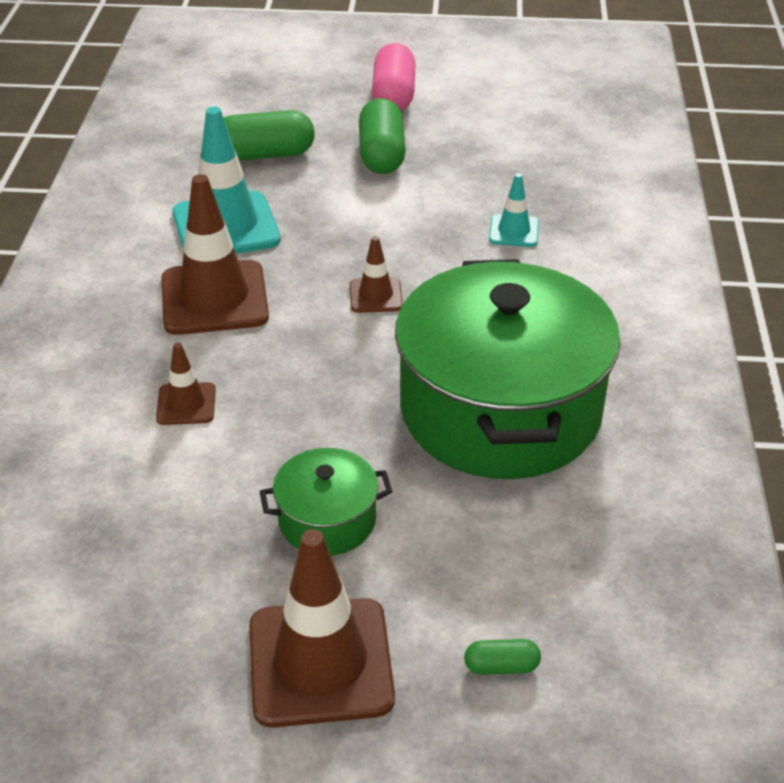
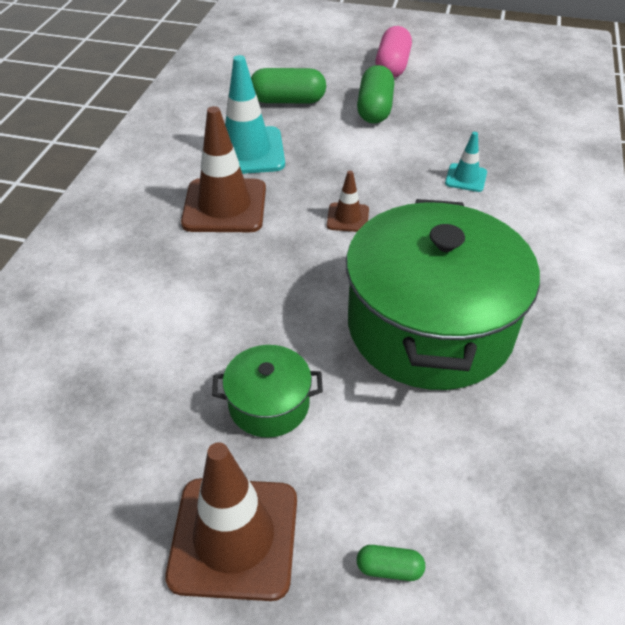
camera: 10 degrees right, 5 degrees up
(186, 404) = (182, 289): brown traffic cone -> none

